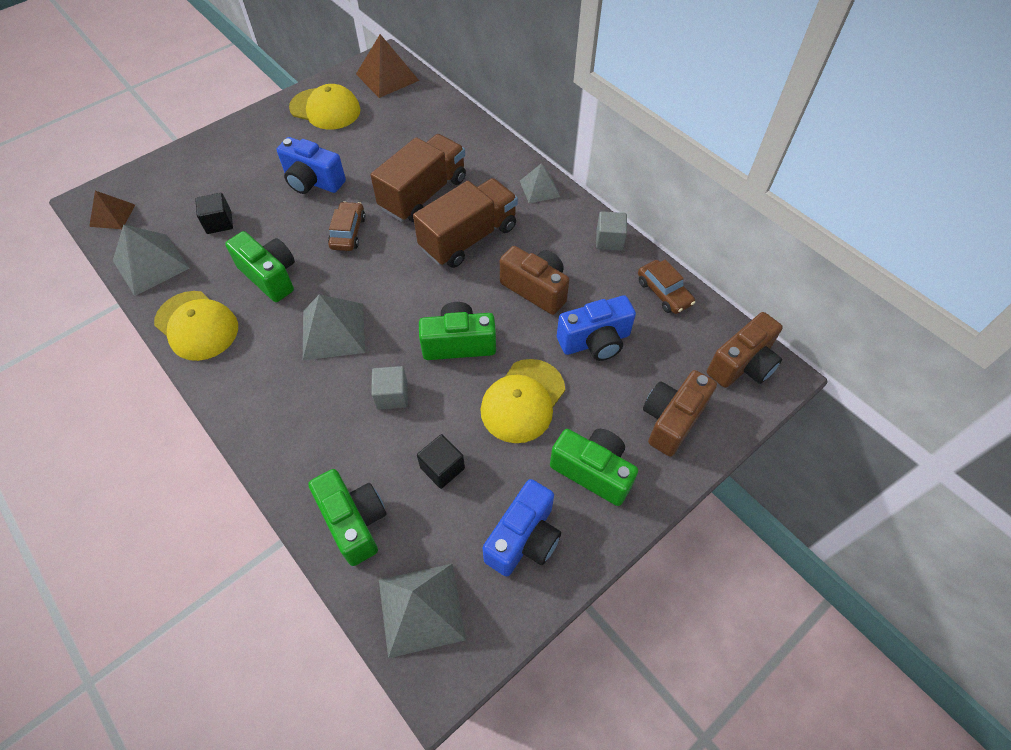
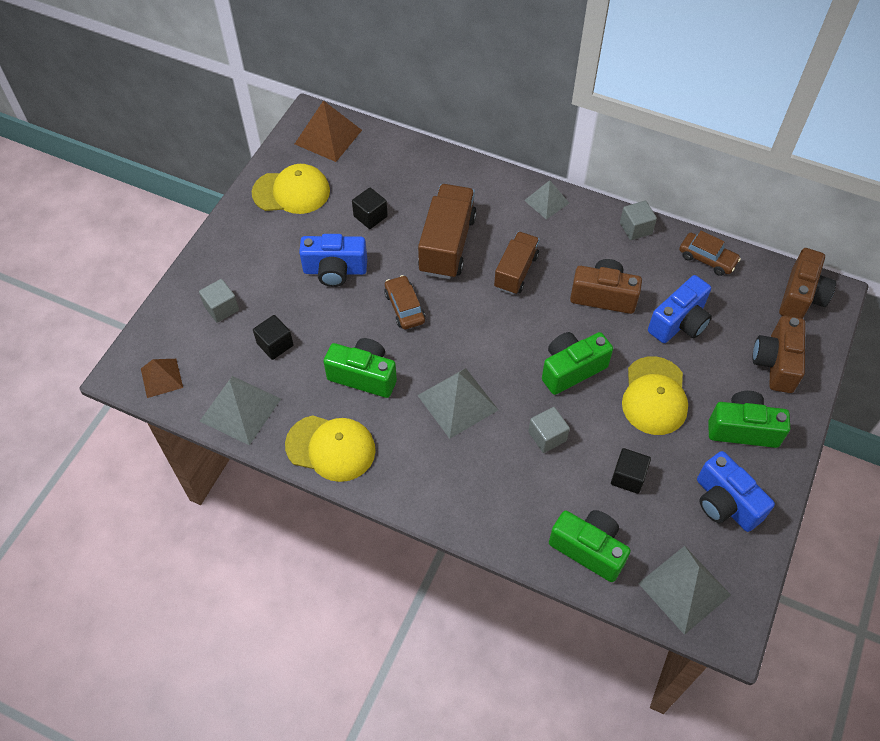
camera: 25 degrees left, 0 degrees up
(200, 179) = (221, 308): none -> grey cube
(375, 149) = (370, 216): none -> black cube
(468, 238) = (516, 271): brown truck -> brown truck, size x0.65
(524, 539) = (725, 503): blue camera -> blue camera turned 135 degrees clockwise

